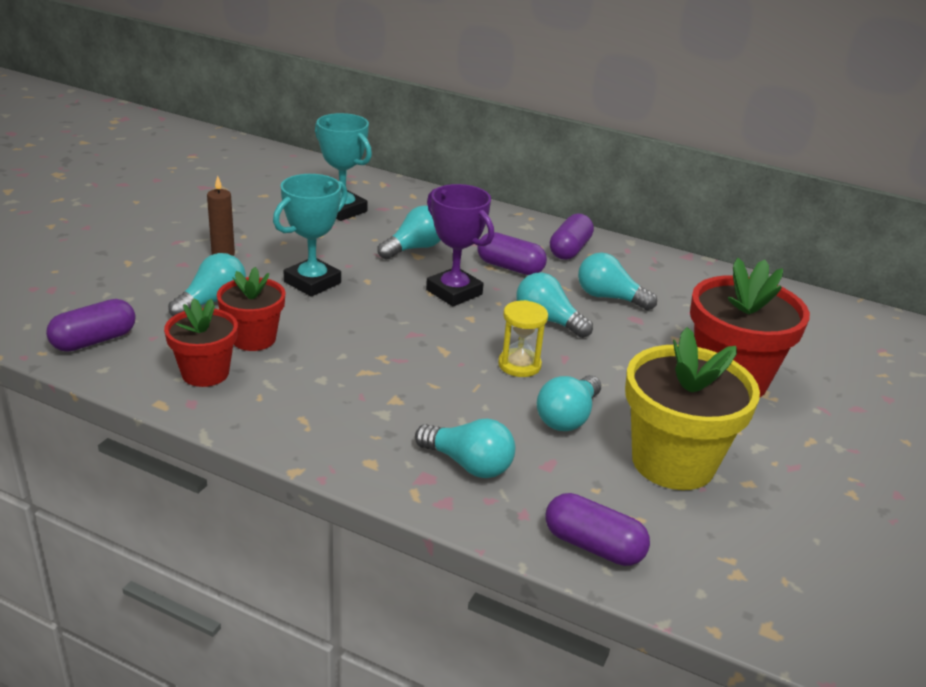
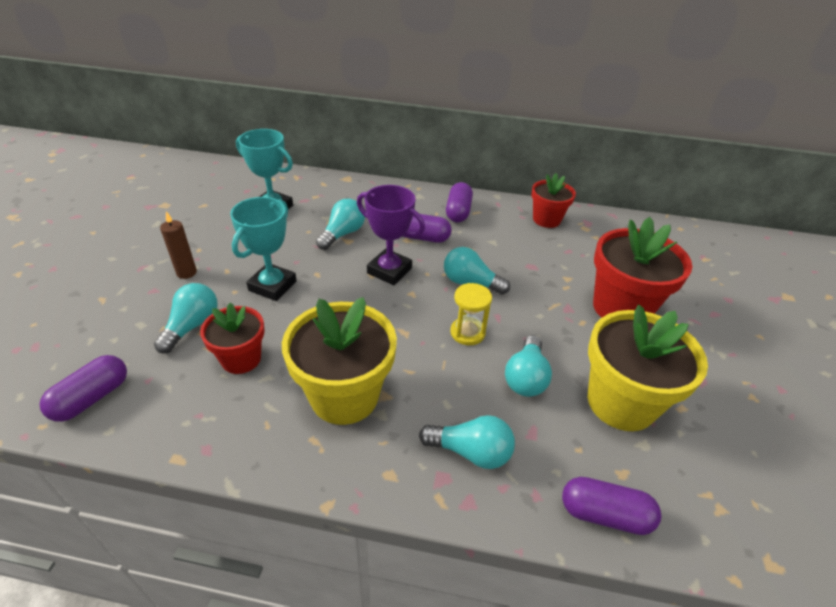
camera: 15 degrees left, 10 degrees up
(205, 373) = (209, 410): red flower pot -> red flower pot (546, 219)
(351, 391) = (344, 396): none -> yellow flower pot
(609, 297) = (504, 250): turquoise light bulb -> none

